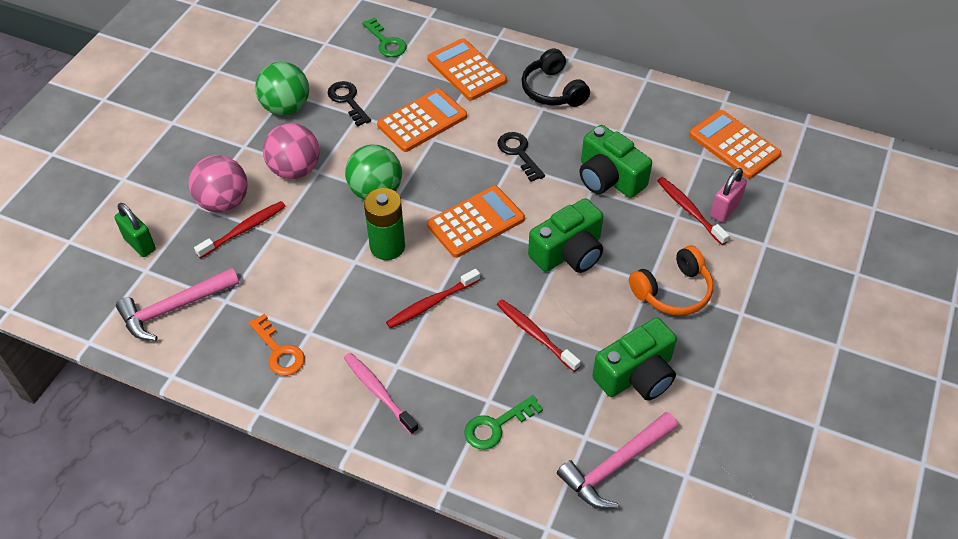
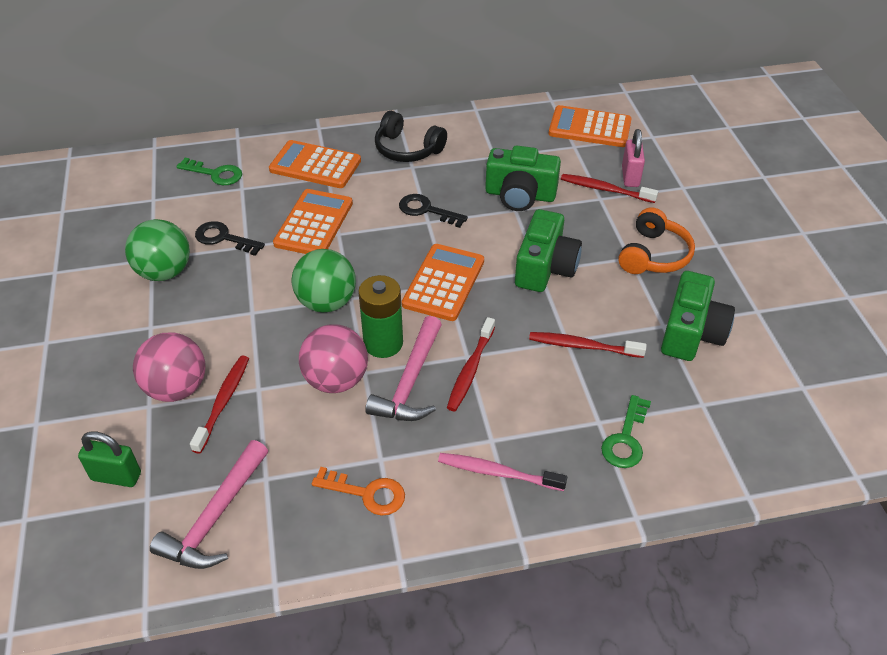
camera: 35 degrees left, 5 degrees down
(295, 170) = (226, 322): pink ball -> pink ball (336, 380)
(615, 465) = (747, 412): pink hammer -> pink hammer (410, 381)

